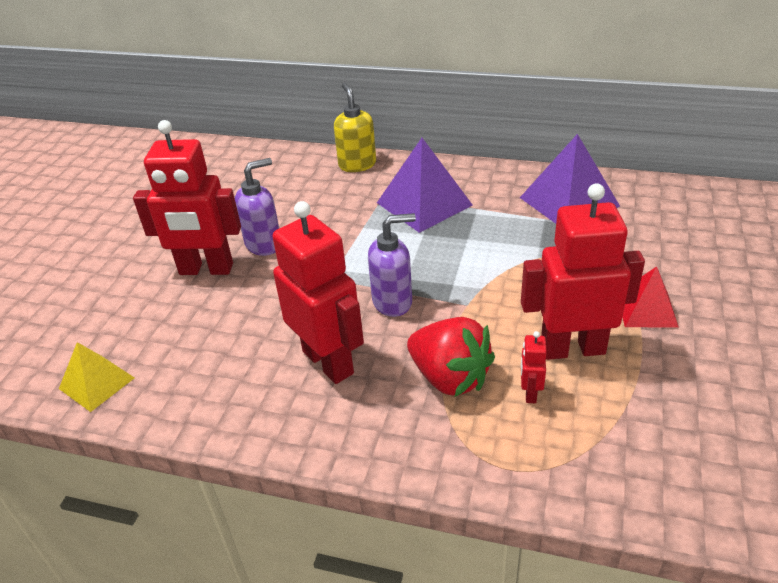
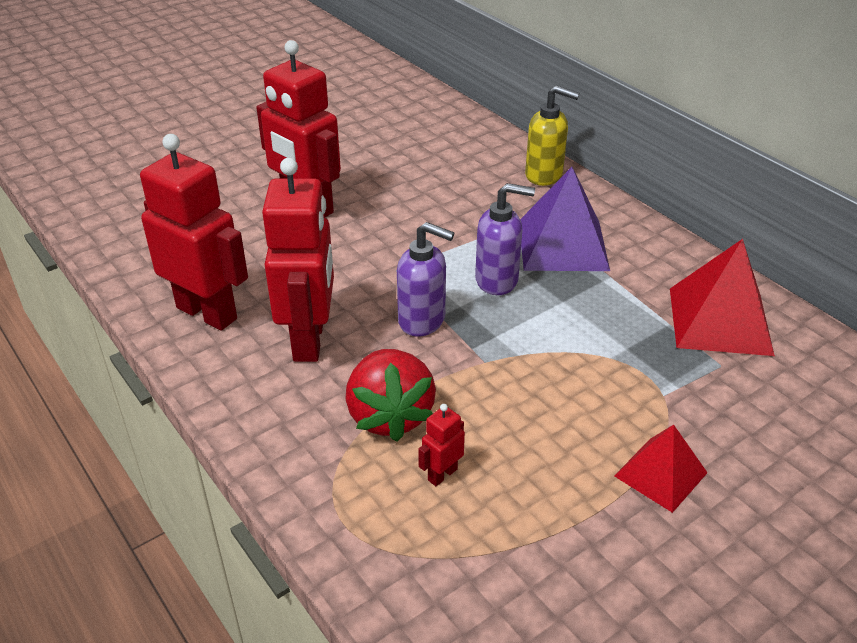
camera: 35 degrees right, 0 degrees up
(96, 383) = (136, 255): yellow pyramid -> none
(264, 244) = (376, 209): purple soap dispenser -> purple soap dispenser (497, 280)
(357, 164) = (544, 175): yellow soap dispenser -> yellow soap dispenser turned 90 degrees clockwise
(569, 202) = (719, 321): purple pyramid -> red pyramid
(572, 349) = (533, 462): red robot -> red robot (207, 313)

